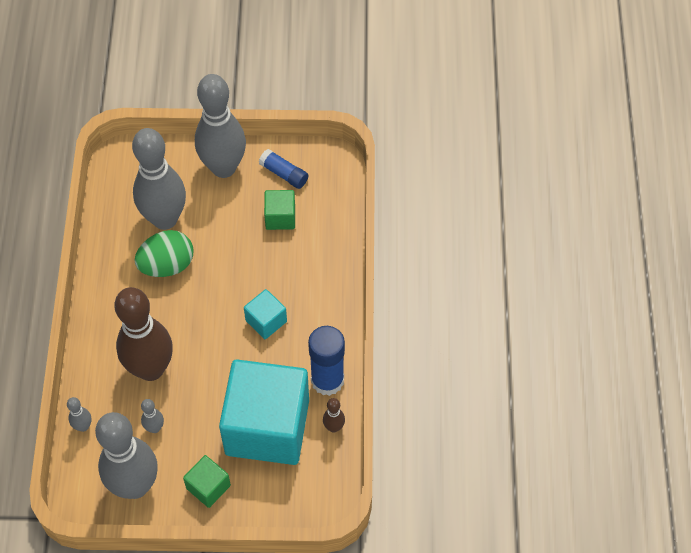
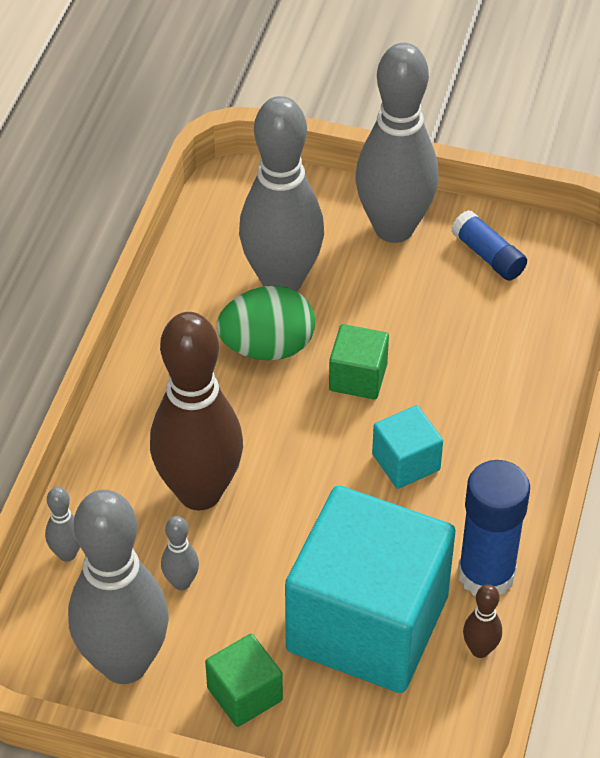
camera: 15 degrees right, 10 degrees down
(280, 217) = (467, 316): green cube -> green cube (358, 377)

